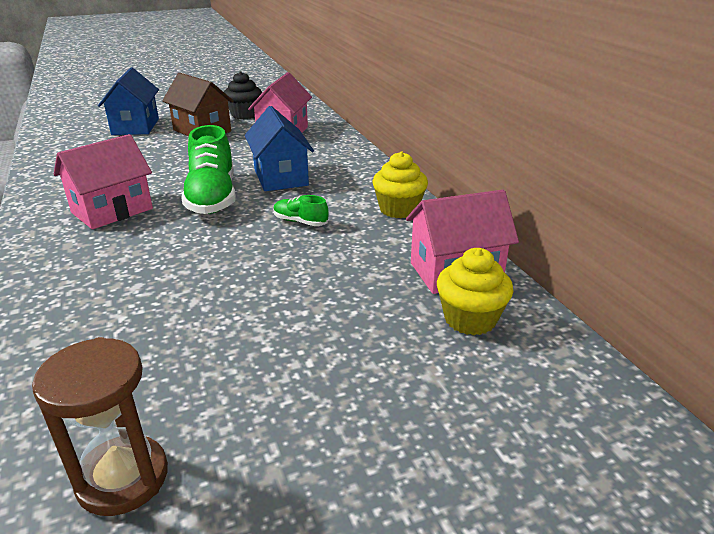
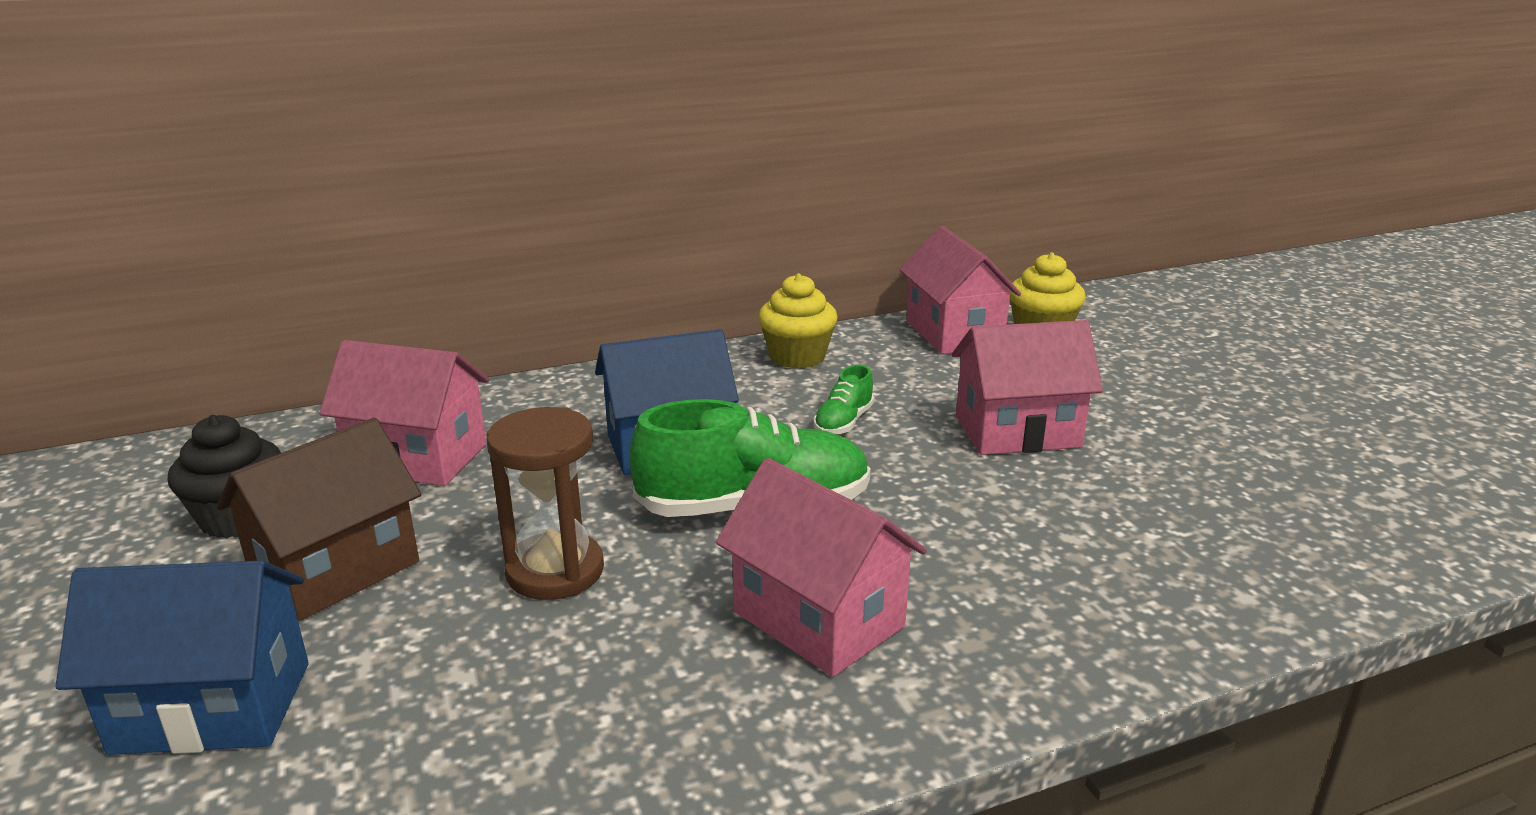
camera: 90 degrees left, 5 degrees down
(123, 478) = (1380, 484): brown hourglass -> brown hourglass (555, 571)
(275, 282) = (1017, 431): none -> pink house

